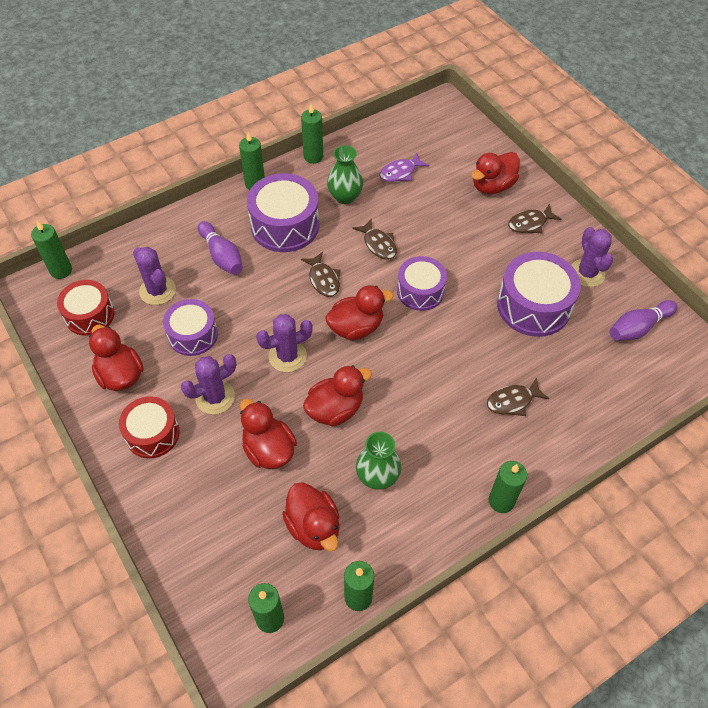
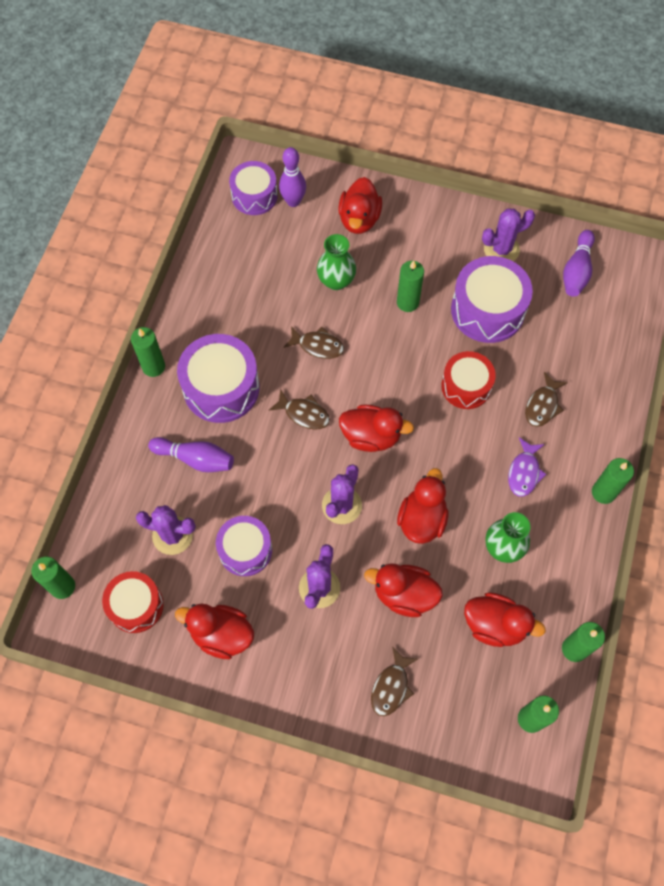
camera: 40 degrees left, 10 degrees up
(152, 434) = (301, 660): red drum -> red drum (466, 386)
(313, 157) = (179, 300): green candle -> green candle (407, 302)
(345, 197) = (246, 320): green vase -> green vase (336, 281)
(356, 327) = (371, 436): red duck -> red duck turned 75 degrees clockwise
(400, 172) = (270, 261): purple fish -> purple fish (524, 472)
(420, 291) = (391, 364): purple drum -> purple drum (254, 196)
(455, 147) = (293, 201): none -> purple bowling pin
(530, 223) = (420, 234): brown fish -> brown fish (391, 687)
(587, 273) = (501, 249): purple cactus -> purple cactus turned 60 degrees counterclockwise

